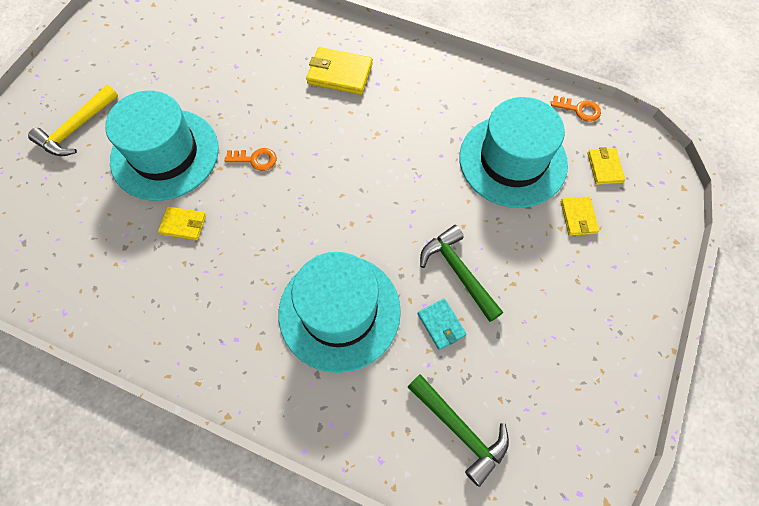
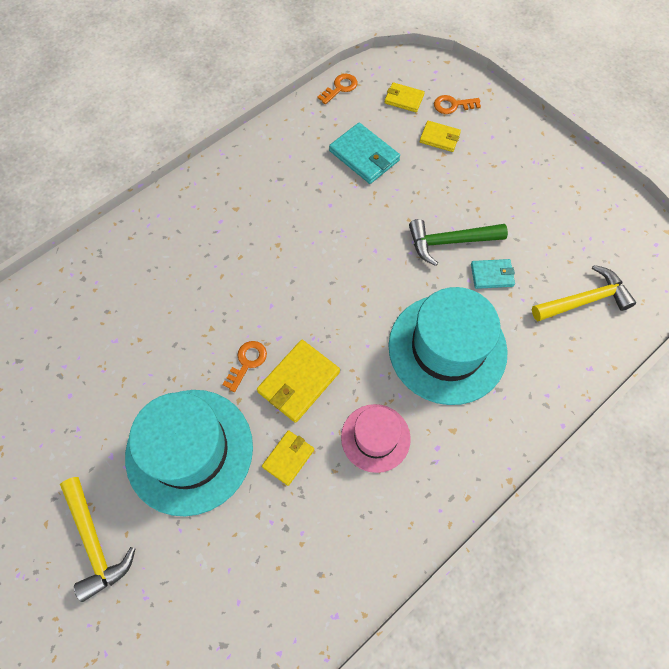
camera: 65 degrees left, 0 degrees up
(226, 284) = (375, 438): none -> pink hat
(340, 73) = (188, 248): yellow wallet -> yellow wallet (298, 382)
(460, 430) = (584, 300): green hammer -> yellow hammer
(512, 160) = (364, 156): turquoise hat -> turquoise wallet
(629, 214) = (453, 105): none -> orange key

